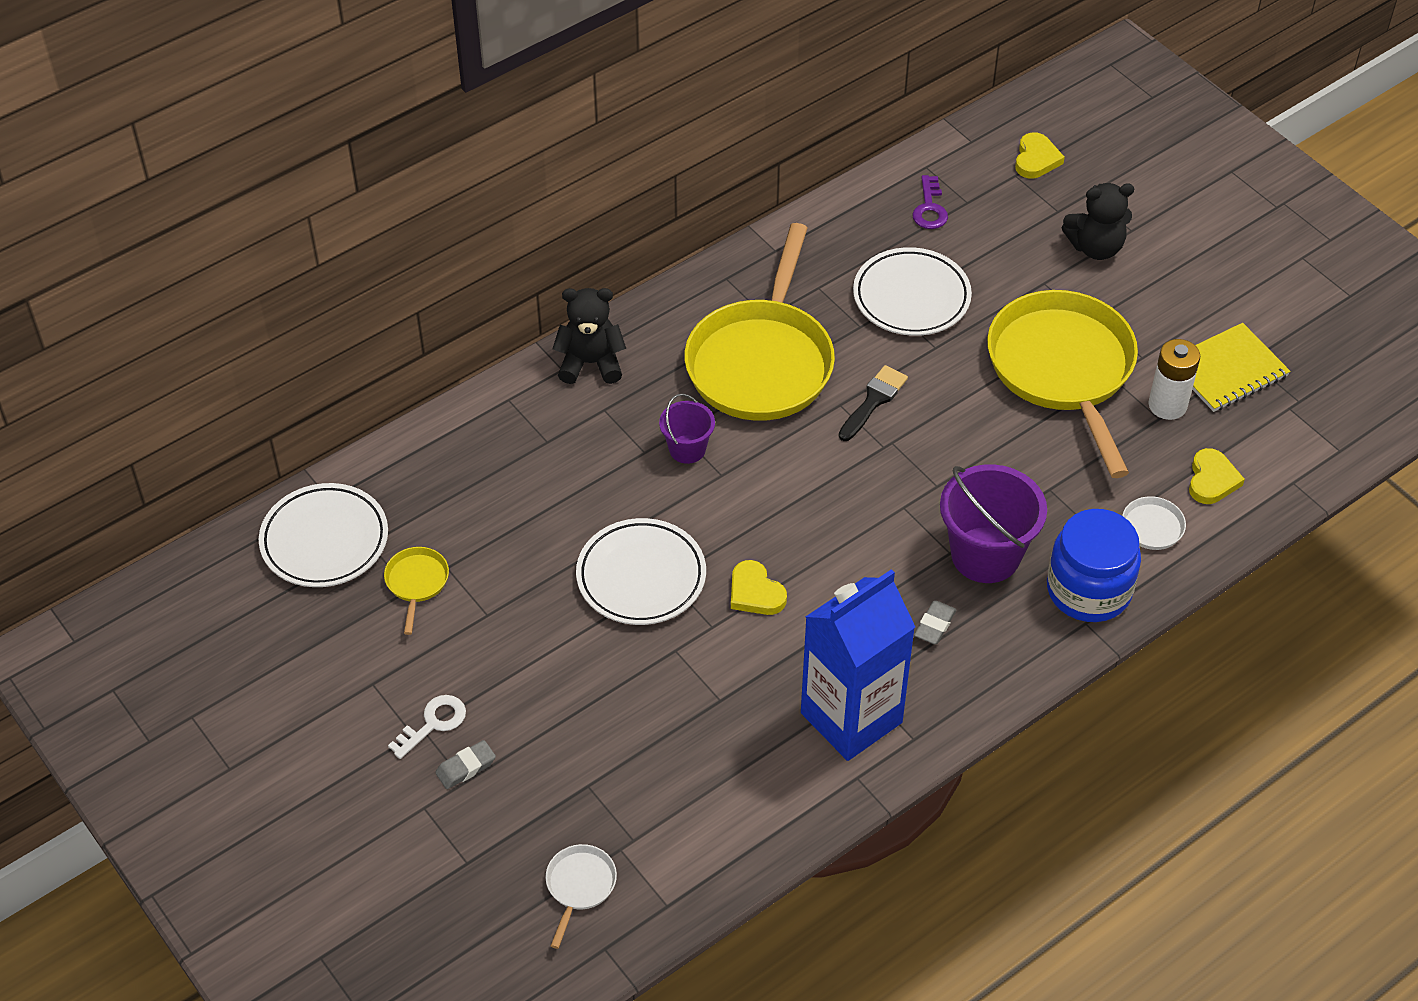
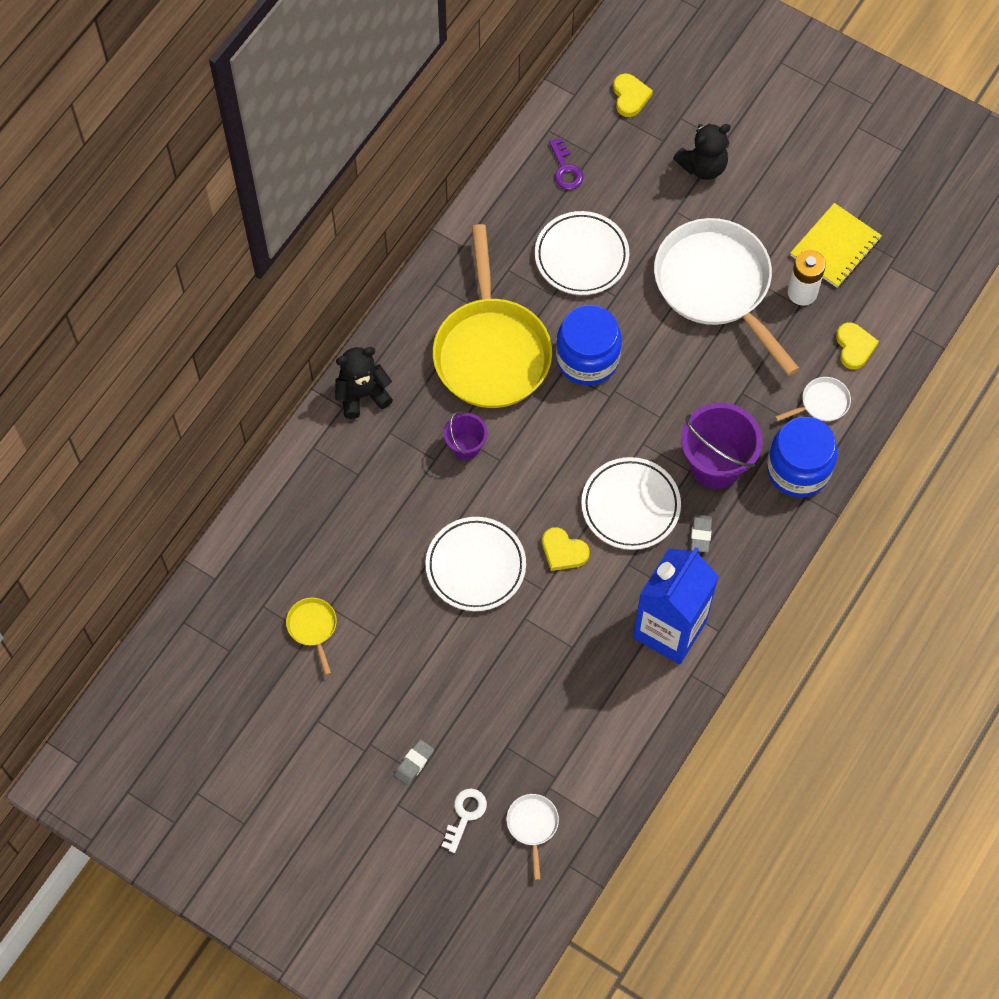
camera: 20 degrees left, 15 degrees up
(324, 540) = (228, 615): white plate -> white plate (630, 506)
(433, 723) = (375, 736): white key -> white key (465, 815)
(873, 401) = (587, 358): black brush -> blue jar
(1063, 370) = (716, 286): yellow pan -> white pan

